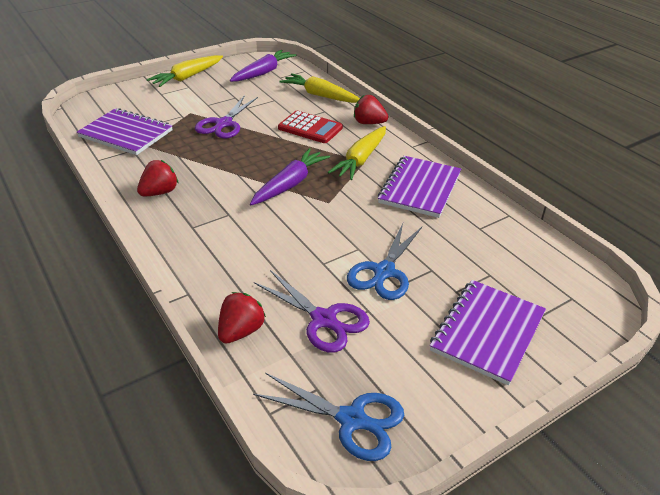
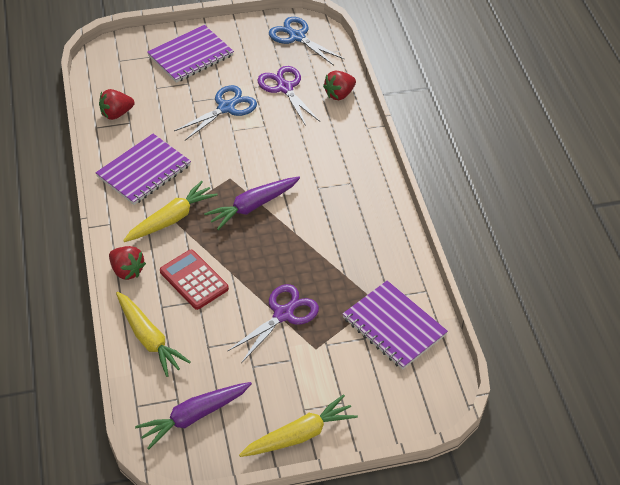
camera: 160 degrees left, 10 degrees up
(160, 192) = (371, 228): red strawberry -> red strawberry (116, 114)

